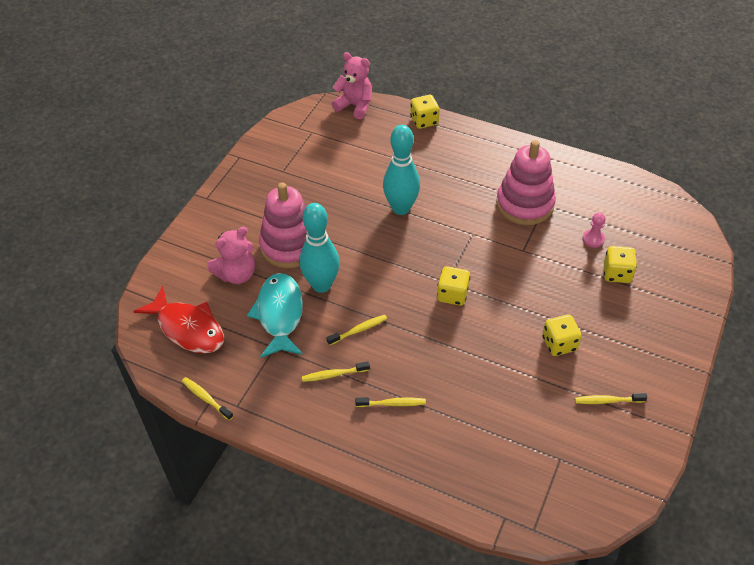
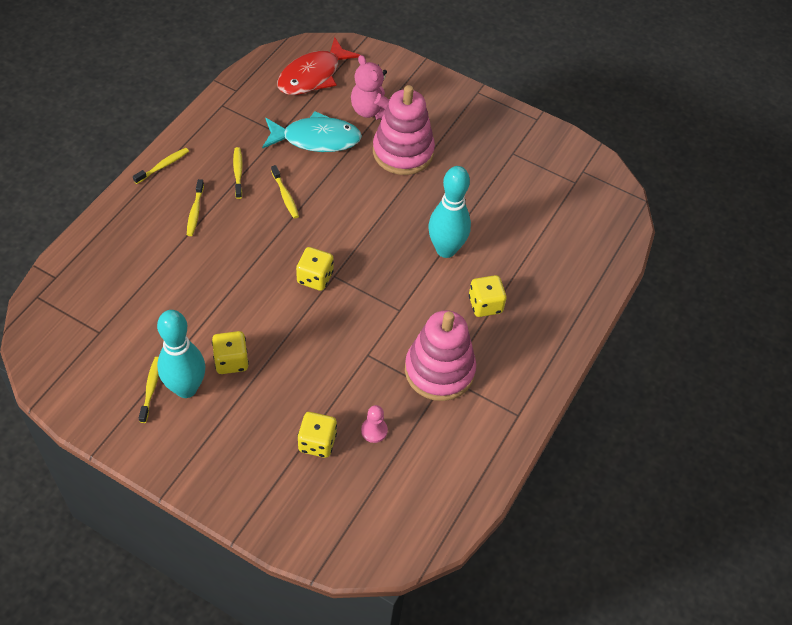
camera: 90 degrees right, 5 degrees up
(206, 398) = (234, 86): yellow toothbrush -> yellow toothbrush (163, 166)
(321, 285) = (347, 172): turquoise bowling pin -> turquoise bowling pin (186, 388)
(355, 106) = (620, 226): pink teddy bear -> none
(424, 121) = (592, 291): yellow dice -> yellow dice (485, 305)

